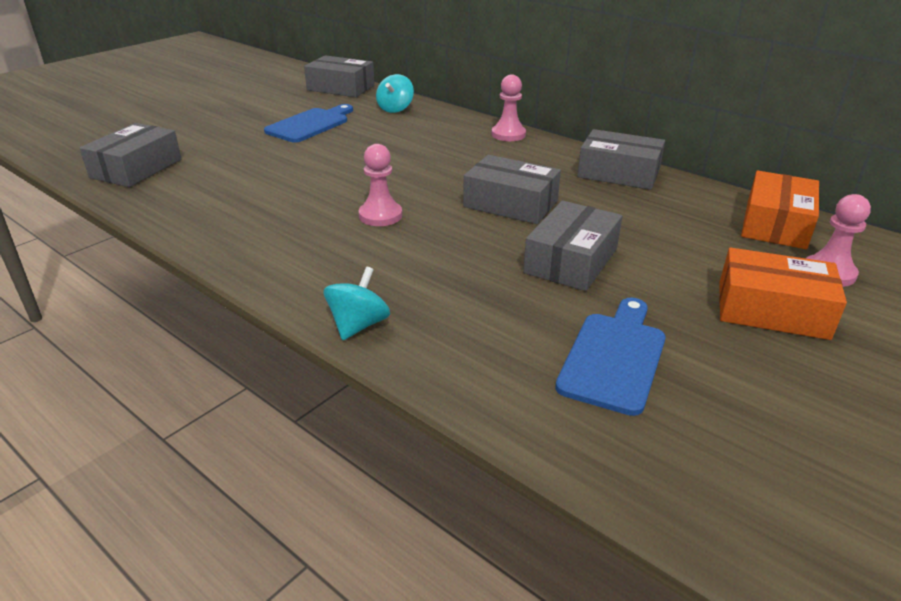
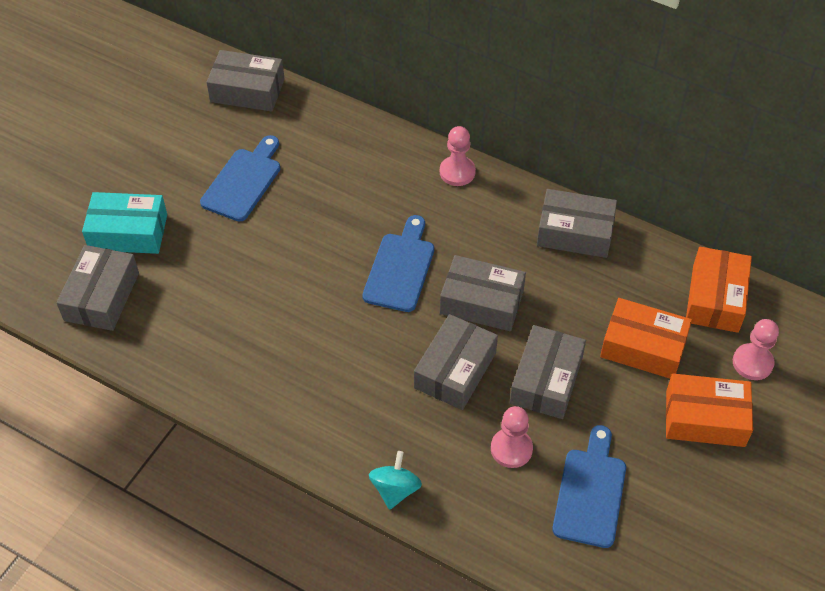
camera: 10 degrees left, 20 degrees up
(190, 139) = (128, 232): none -> turquoise box
(380, 215) = (368, 340): pink pawn -> pink pawn (511, 449)
(395, 109) = (324, 133): turquoise spinning top -> none
(433, 178) = (400, 268): none -> blue cutting board
(467, 244) = (455, 370): none -> grey box
(690, 249) = (643, 347): none -> orange box

